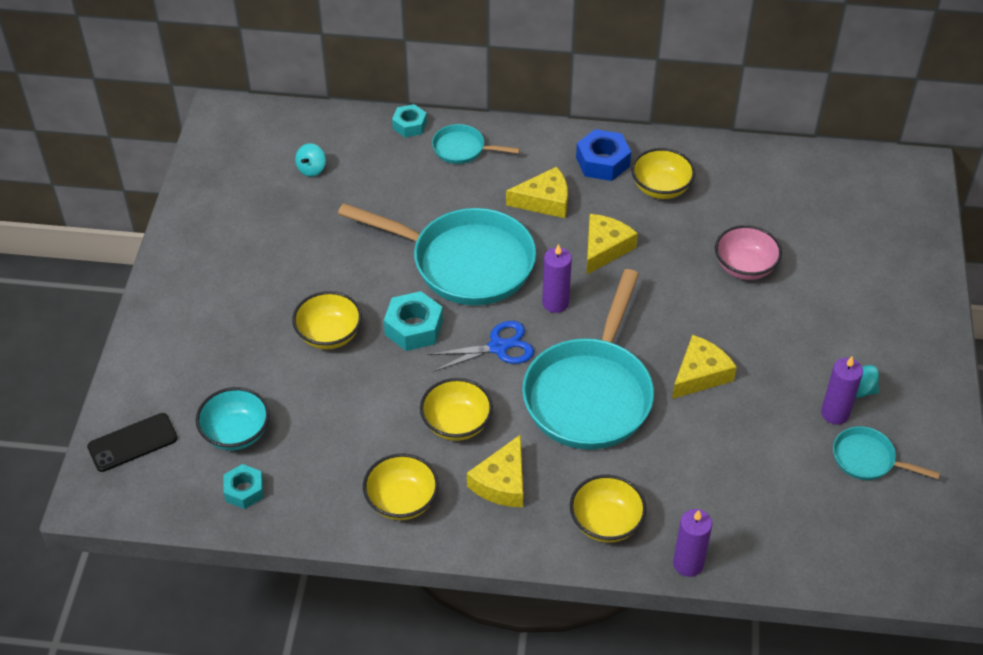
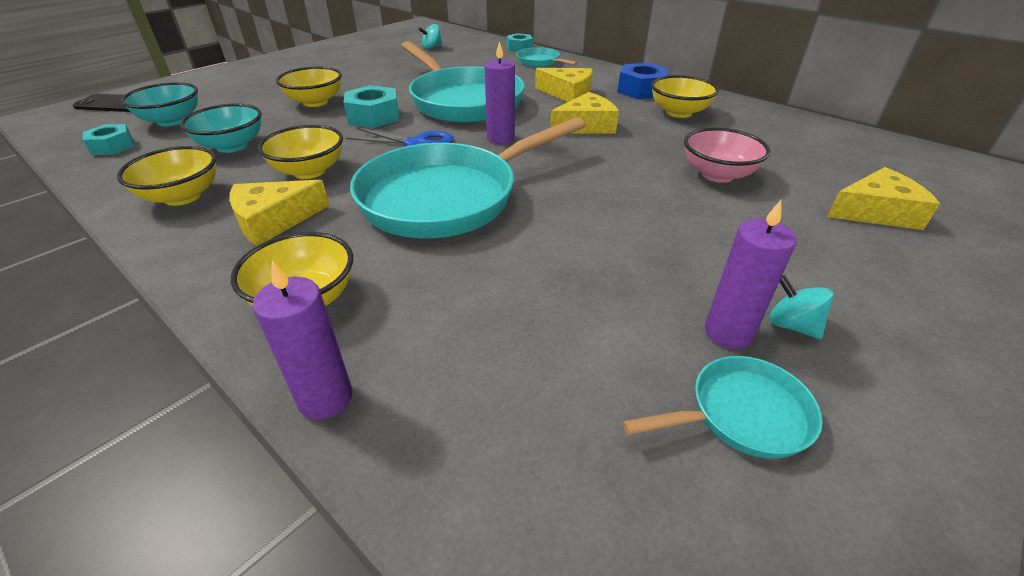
camera: 35 degrees right, 10 degrees down
(349, 432) = (232, 146): none -> turquoise bowl
(700, 374) = (579, 227): yellow cheese -> yellow cheese (876, 212)
(867, 459) = (741, 414): turquoise pan -> turquoise pan turned 105 degrees clockwise

